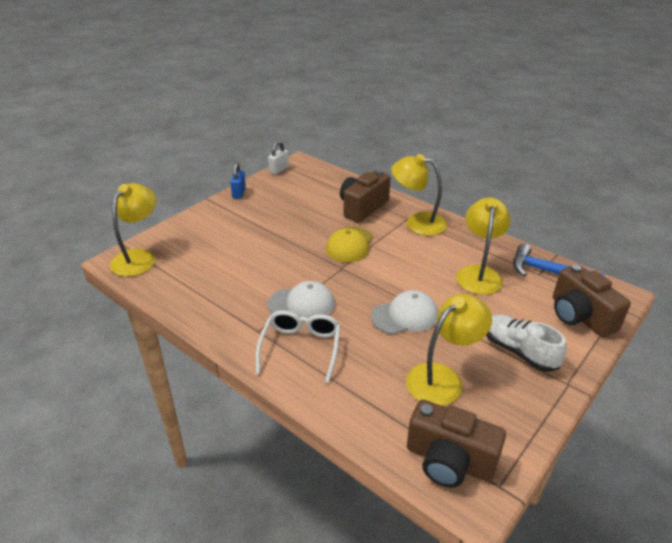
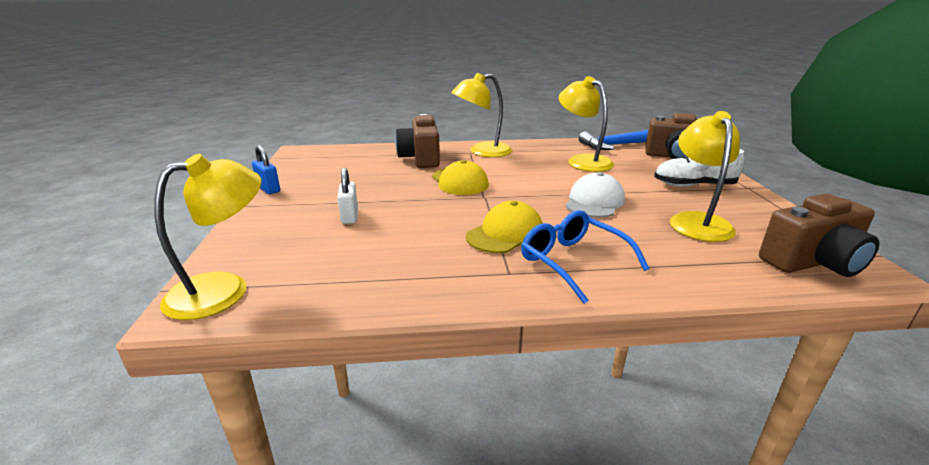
camera: 45 degrees left, 10 degrees down
(139, 257) = (224, 289): yellow lamp -> yellow lamp turned 75 degrees clockwise
(279, 170) = (285, 161): white padlock -> white padlock (350, 216)
(301, 348) = (573, 262): white glasses -> blue glasses
(302, 304) = (505, 233): white cap -> yellow cap

